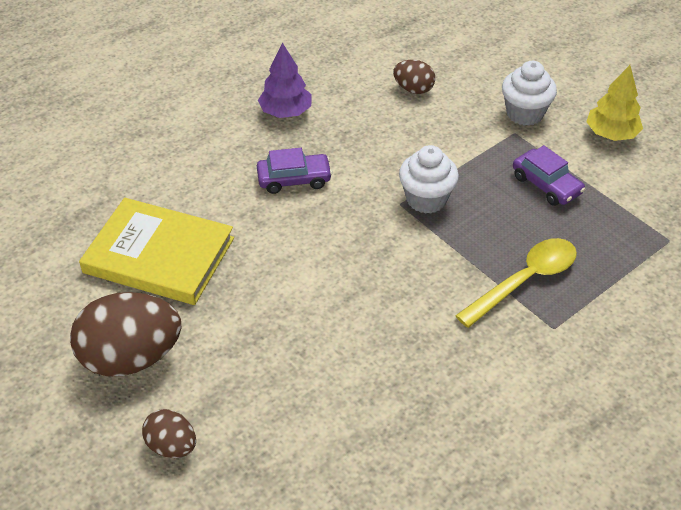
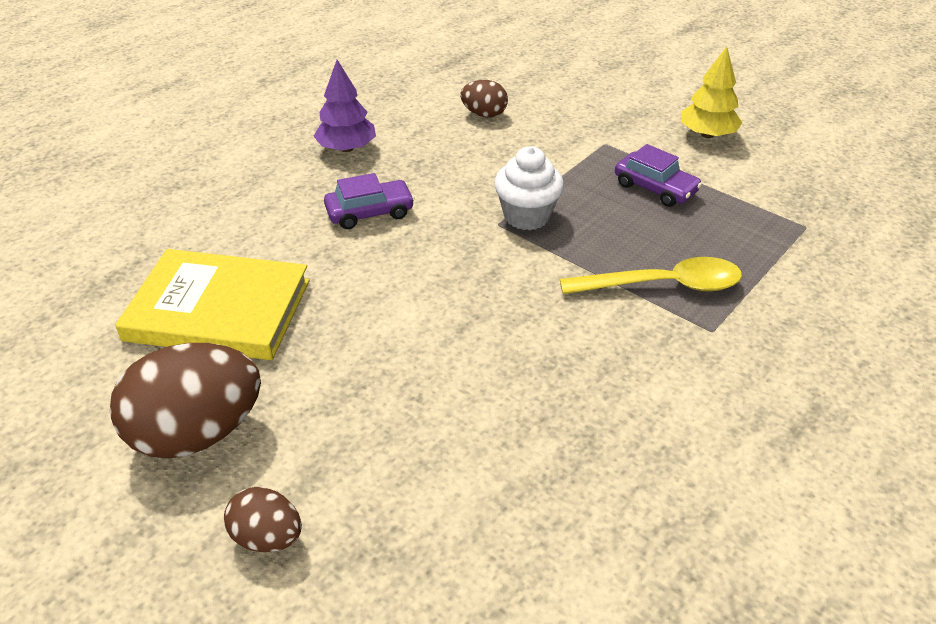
camera: 10 degrees left, 5 degrees down
(524, 113) = (610, 125): white cupcake -> none
(524, 281) = (662, 285): yellow spoon -> yellow spoon turned 45 degrees clockwise

